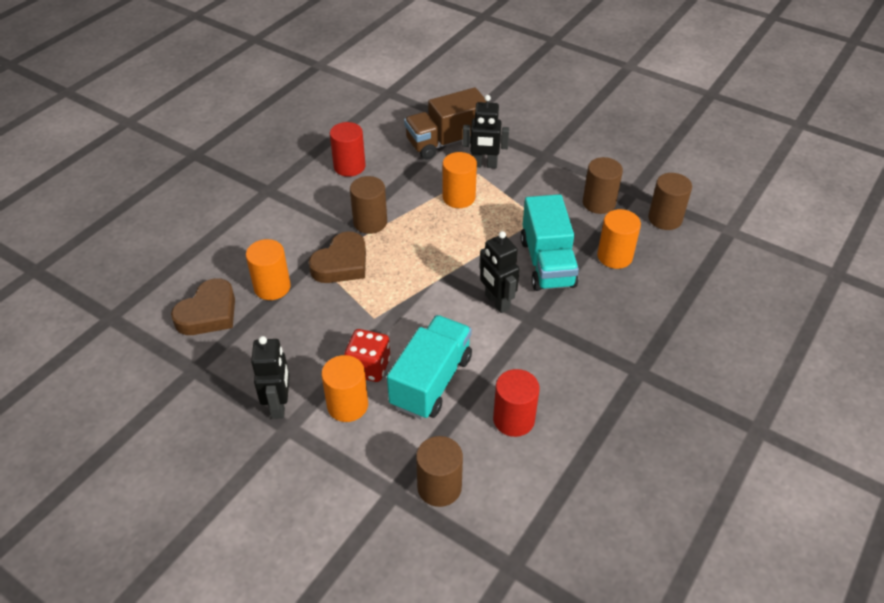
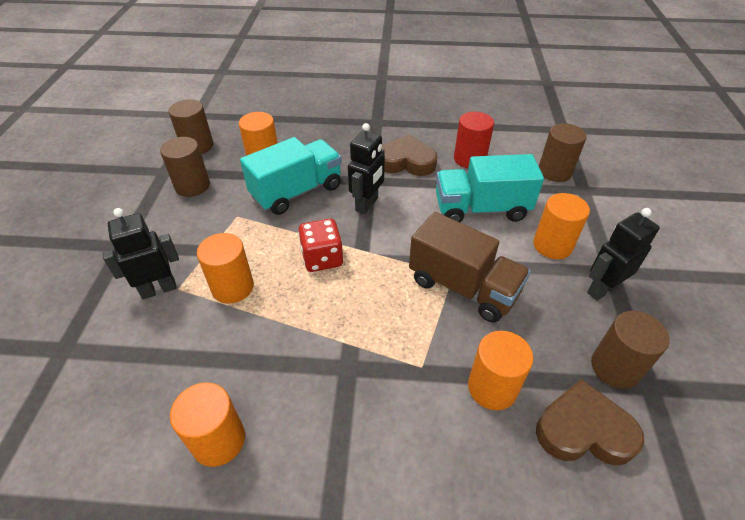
camera: 120 degrees left, 0 degrees up
(341, 264) = (406, 340): brown heart -> brown heart (406, 161)
(349, 166) = (218, 440): red cylinder -> orange cylinder
(368, 367) = (506, 251): red dice -> red dice (322, 258)
(370, 222) = (322, 349): brown cylinder -> brown cylinder (615, 367)
(446, 142) = (117, 347): brown truck -> brown truck (463, 287)
(484, 165) = (159, 289): black robot -> black robot turned 90 degrees counterclockwise

